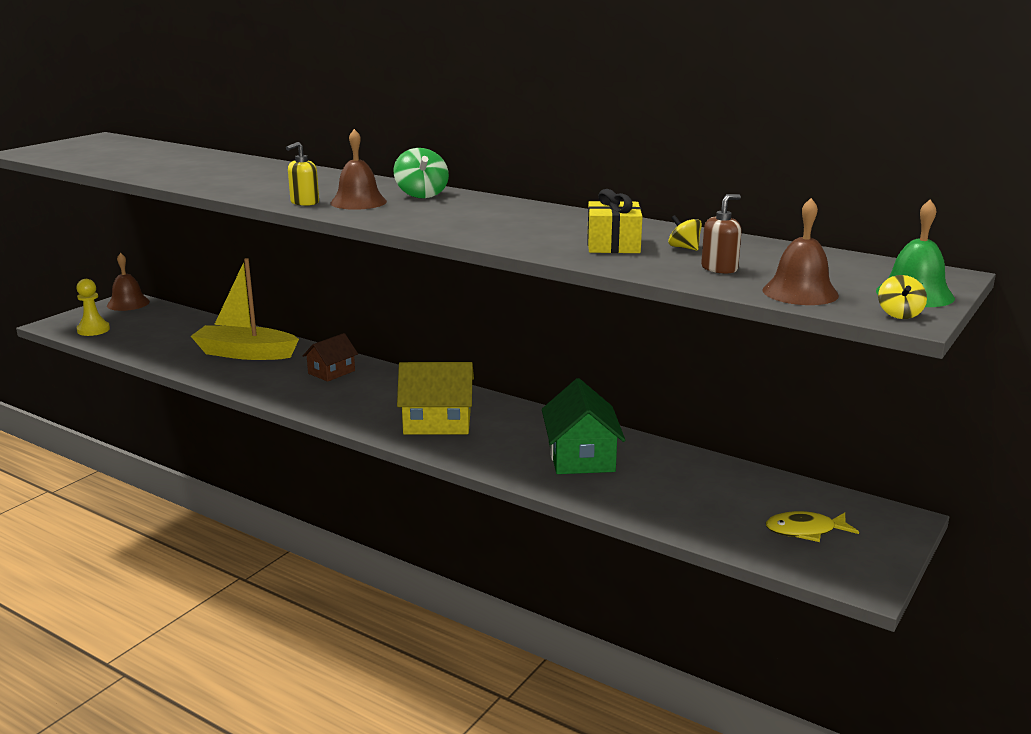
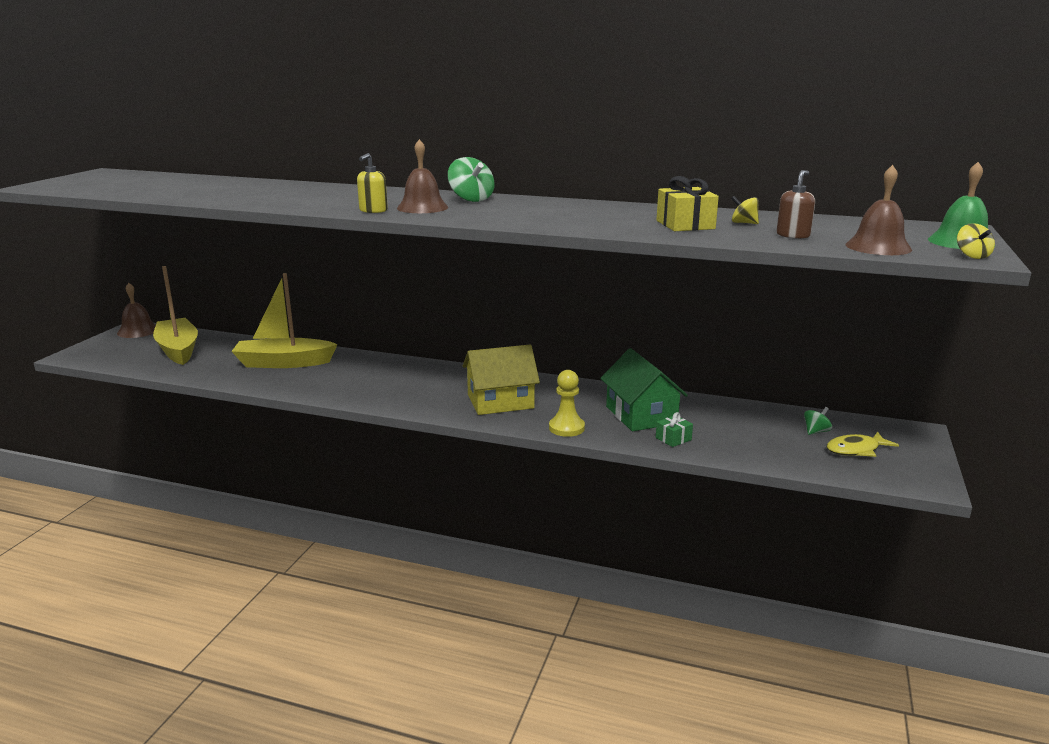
camera: 15 degrees left, 0 degrees up
(93, 330) = (118, 357): yellow pawn -> yellow pawn (566, 428)
(153, 328) = (178, 350): none -> yellow boat
(331, 372) = (376, 370): brown house -> none
(597, 489) = (673, 439): none -> green gift
(773, 502) = (816, 432): none -> green spinning top

